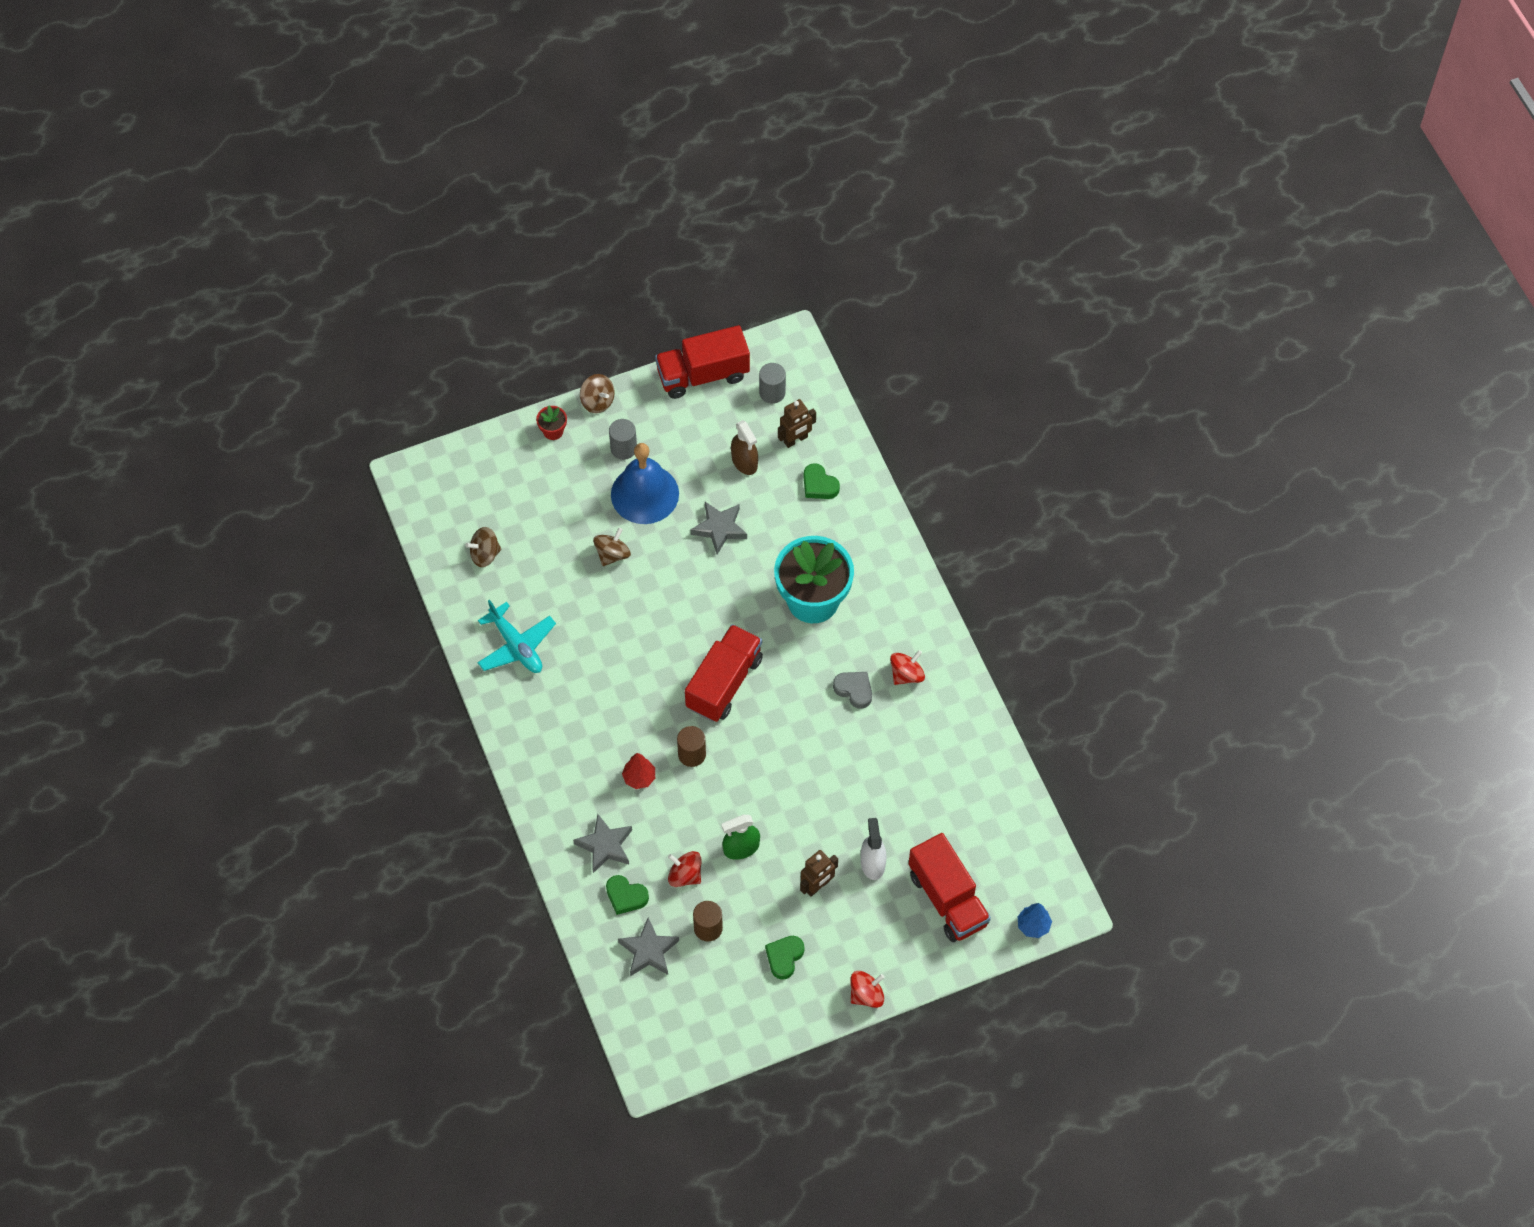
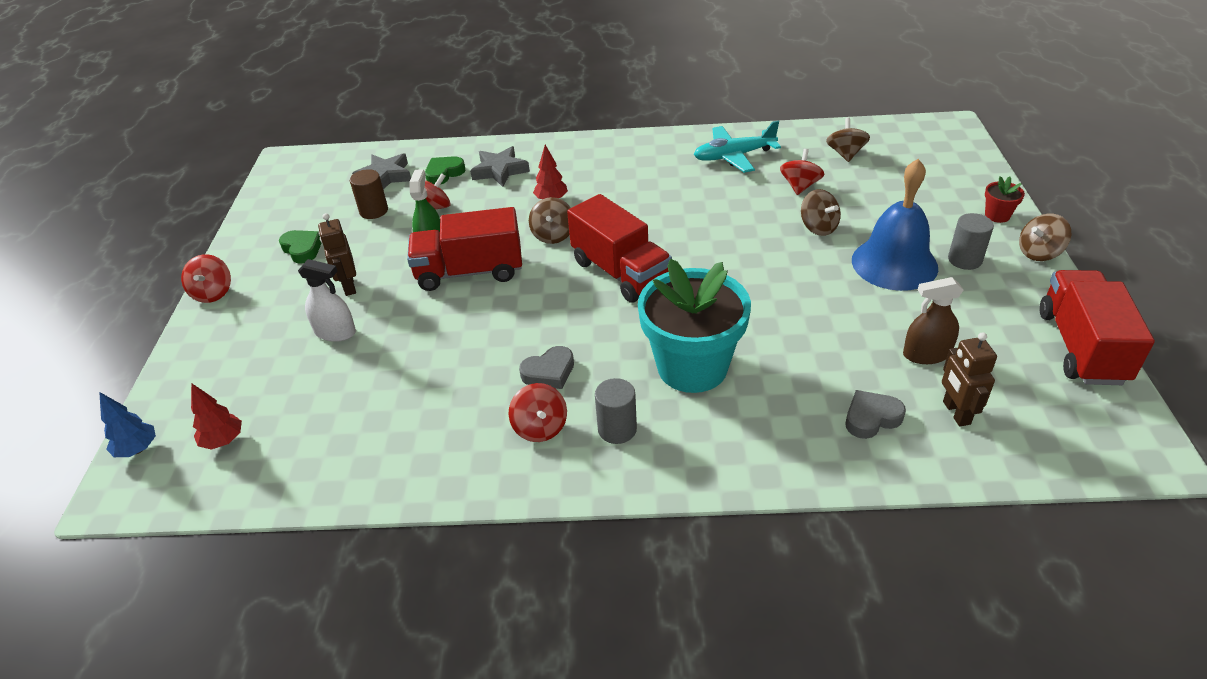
camera: 115 degrees right, 20 degrees down
(552, 580) = (800, 186): none -> red spinning top
(692, 754) = (553, 235): brown cylinder -> brown spinning top
(719, 528) = (827, 311): grey star -> none
(772, 392) = (1046, 408): grey cylinder -> grey cylinder (617, 429)
(819, 485) = (871, 418): green heart -> grey heart
(947, 899) = (241, 381): red truck -> red truck (470, 272)
(1002, 872) = (223, 441): none -> red tree

